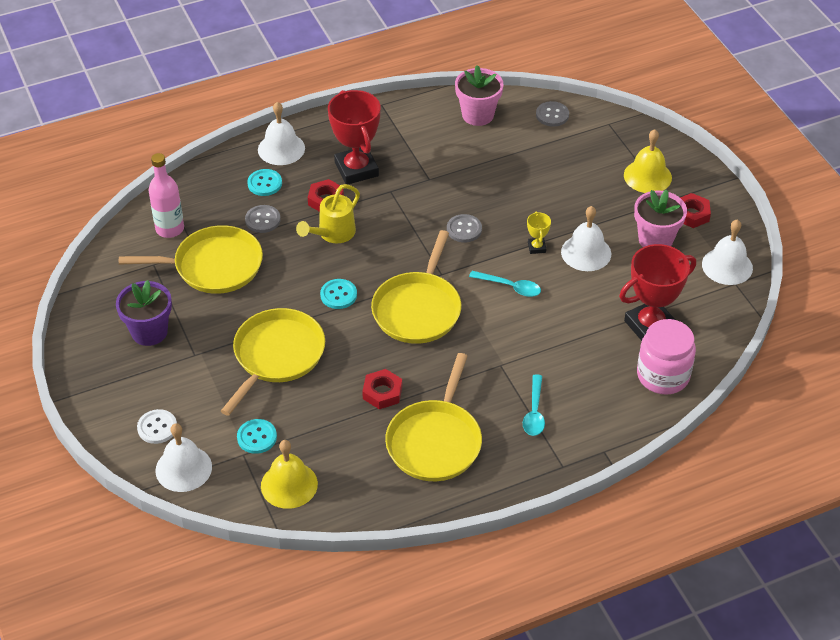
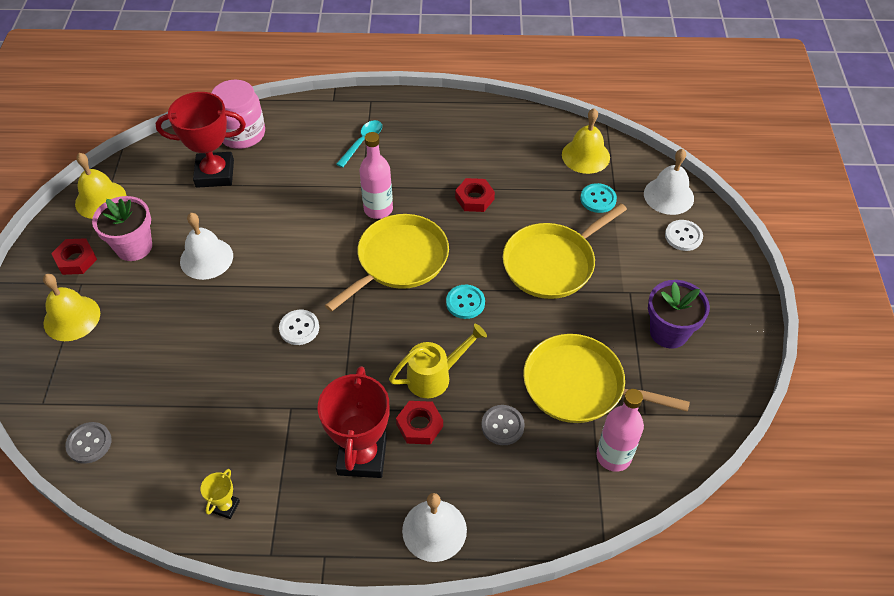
camera: 155 degrees left, 5 degrees up
(264, 183) = (478, 480): turquoise button -> none
(435, 441) = (454, 148): yellow pan -> none
(464, 229) = (299, 328): grey button -> white button
(468, 348) = (378, 209): none -> pink bottle
(478, 115) = (170, 482): pink flower pot -> none
(510, 287) = (301, 251): turquoise spoon -> none
(536, 247) = (246, 281): yellow trophy -> yellow trophy (226, 507)
(727, 266) = (100, 200): white bell -> yellow bell

